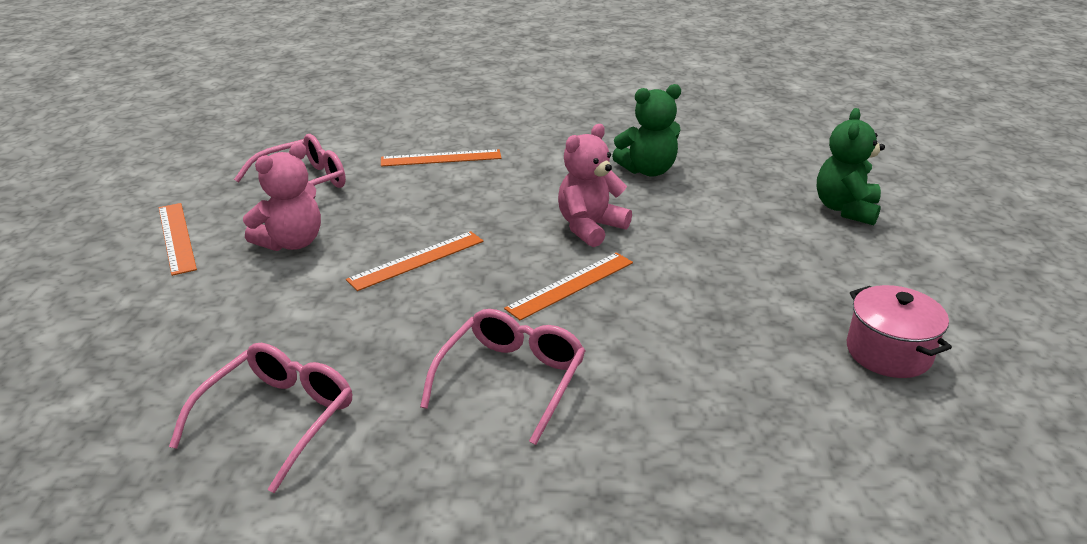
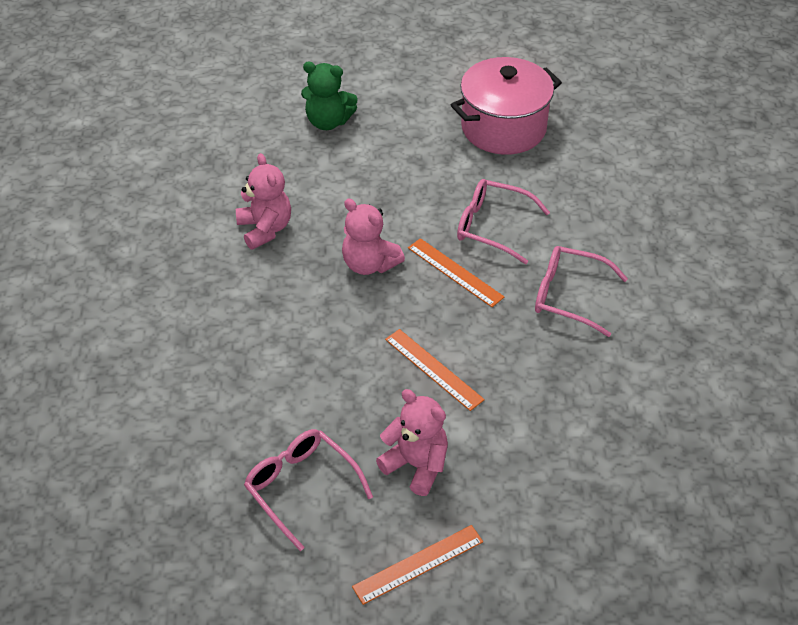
camera: 95 degrees left, 15 degrees up
(278, 418) = (636, 411): pink glasses -> pink glasses (492, 226)
(441, 158) = (240, 381): orange ruler -> none
(648, 170) = (265, 229): green teddy bear -> pink teddy bear
(888, 352) = (503, 128): pink pot -> pink pot, size x1.69

